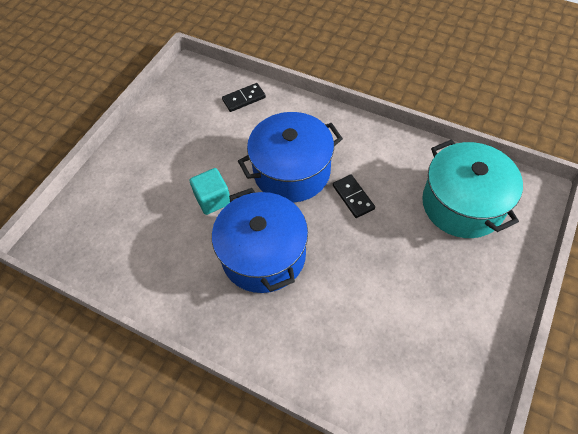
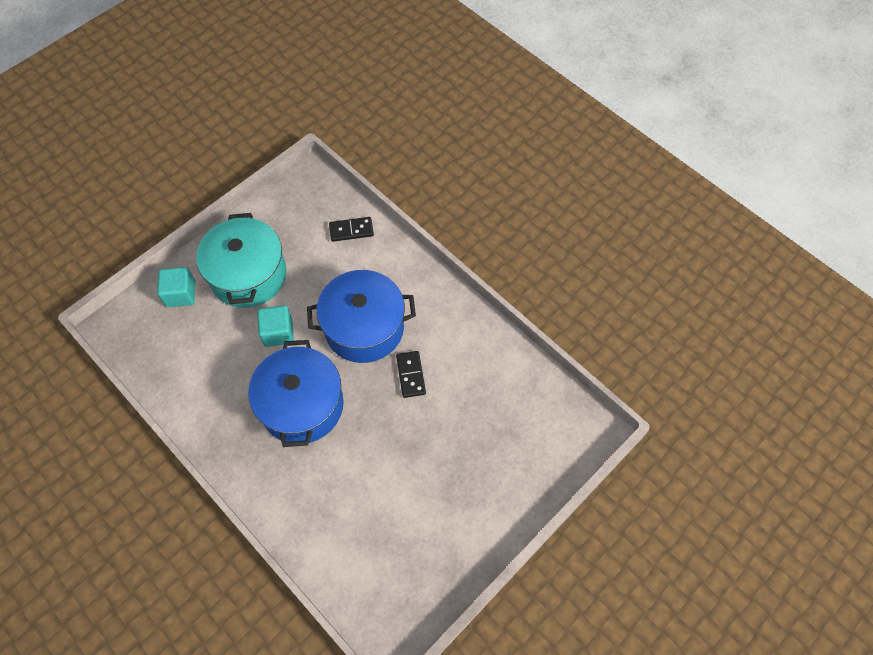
camera: 15 degrees right, 5 degrees up
(104, 195) = (181, 294): none -> turquoise cube
(462, 204) = (513, 418): turquoise pot -> turquoise pot (248, 275)

